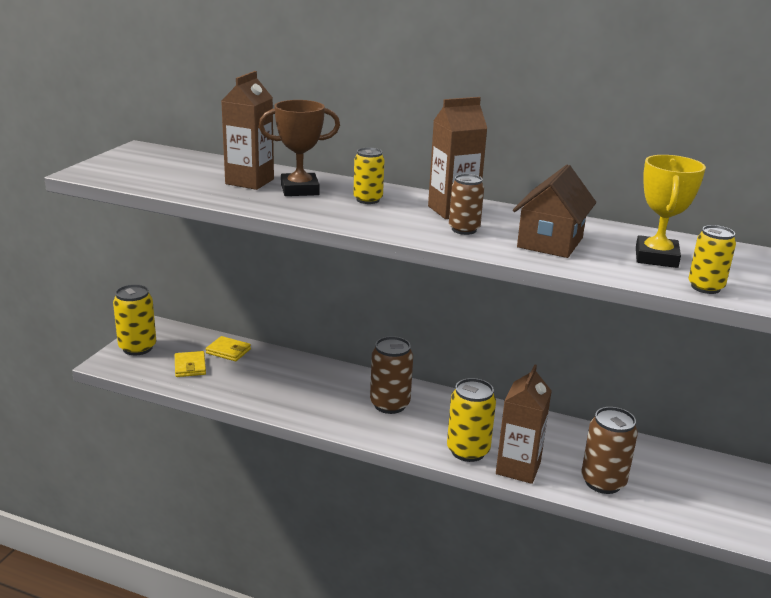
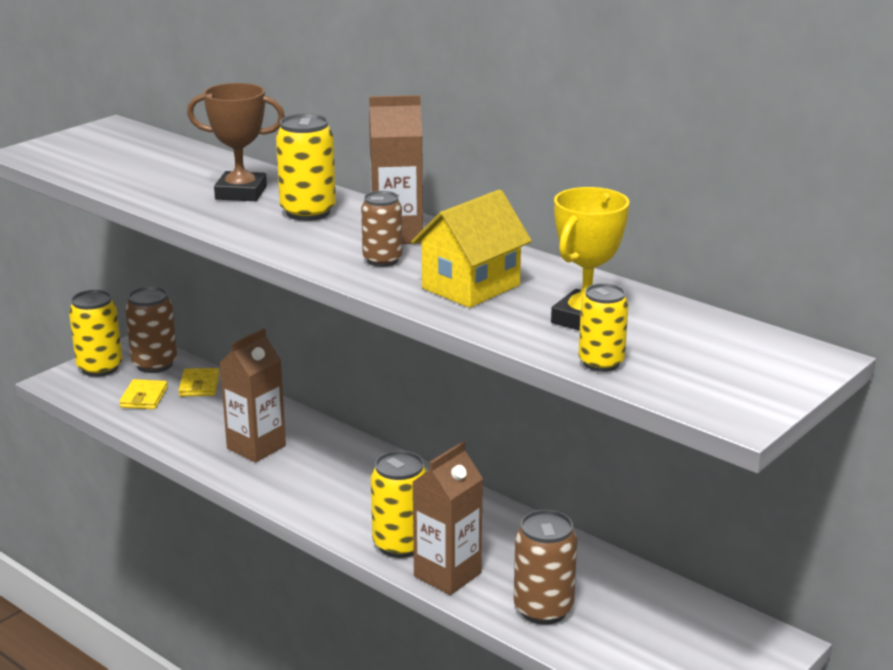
camera: 20 degrees right, 0 degrees up
(228, 351) = (199, 385): yellow wallet -> yellow wallet turned 45 degrees clockwise
(249, 181) = (194, 178): brown carton -> brown carton (256, 447)
(368, 200) = (308, 212): yellow can -> yellow can, size x1.51
(389, 404) = (346, 476): brown can -> brown can (154, 364)
(550, 242) = (470, 287): brown house -> yellow house

